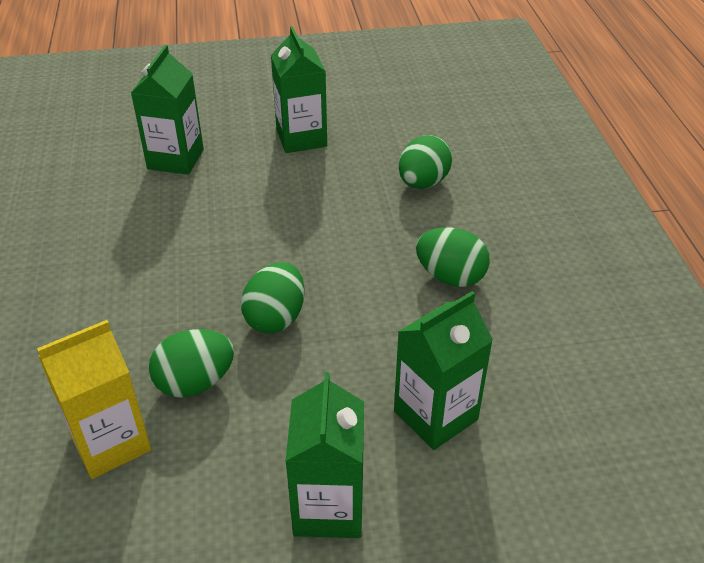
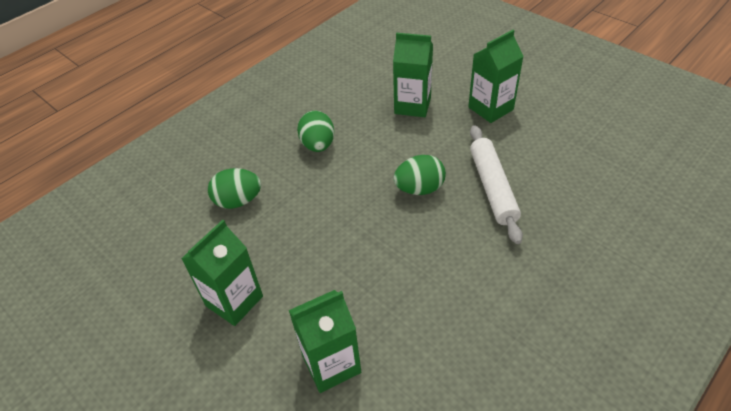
camera: 125 degrees left, 5 degrees up
(110, 442) = (556, 189): yellow carton -> none
(195, 382) = (492, 187): green egg -> white rolling pin

